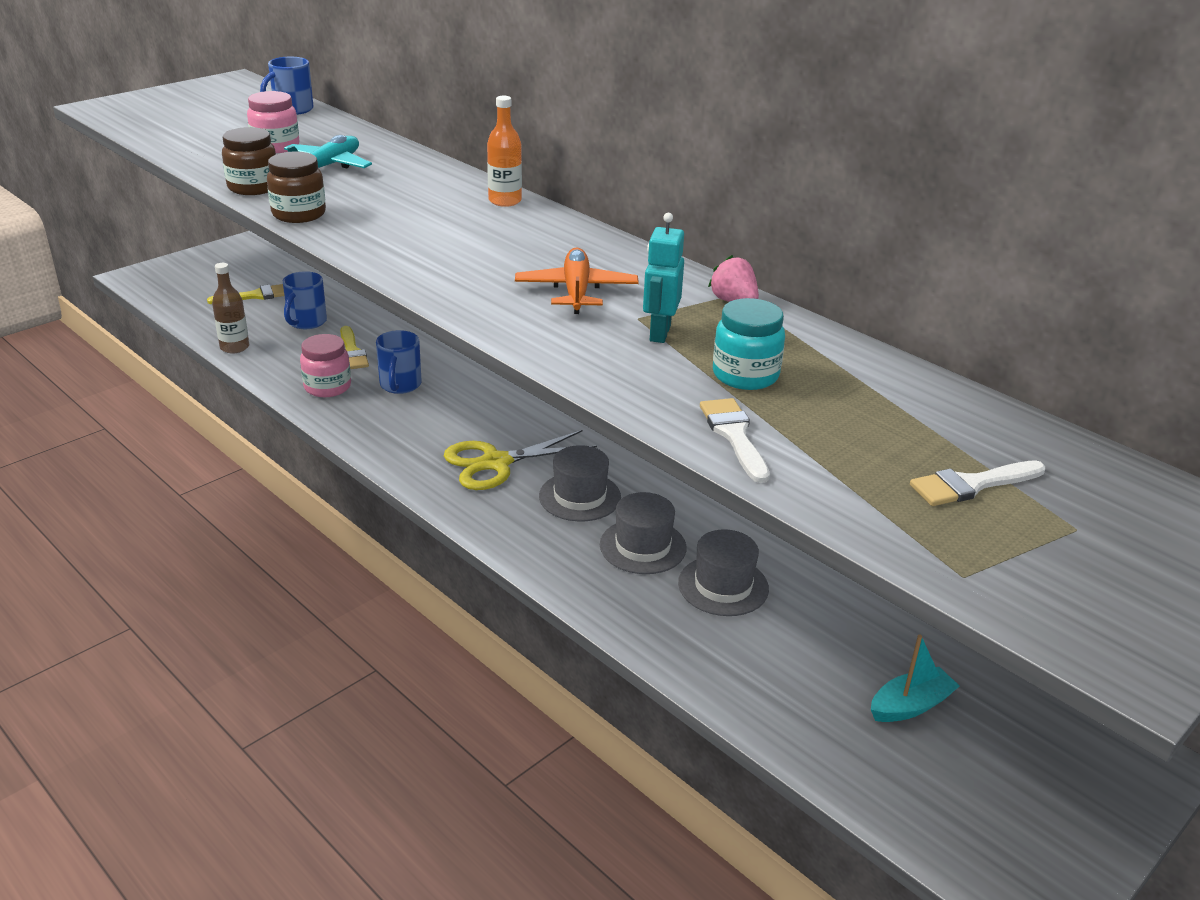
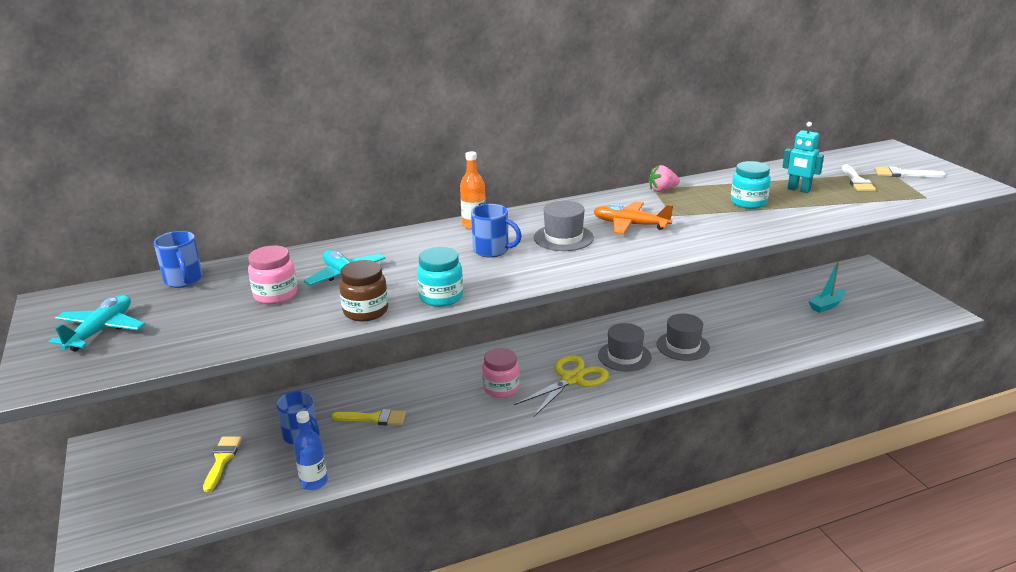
camera: 65 degrees left, 5 degrees down
(187, 105) = (101, 330): none -> turquoise plane
(234, 347) = (314, 482): brown bottle -> blue bottle
(299, 214) = (441, 297): brown jar -> turquoise jar
(327, 387) = (422, 438): pink jar -> pink jar (501, 388)
(400, 385) = (443, 403): blue mug -> blue mug (492, 250)
(496, 463) = (571, 379): yellow scissors -> yellow scissors turned 135 degrees counterclockwise
(659, 333) = (694, 213): turquoise robot -> turquoise robot (798, 190)
(723, 586) = (726, 330): grey hat -> grey hat (563, 238)
(734, 435) = (809, 215): white brush -> white brush (904, 174)
(910, 705) = (826, 305): turquoise boat -> turquoise boat turned 120 degrees counterclockwise

